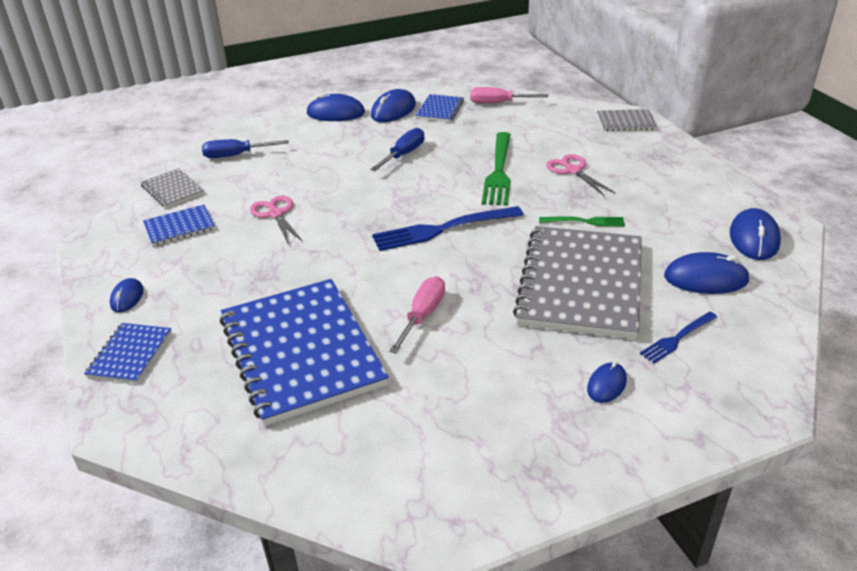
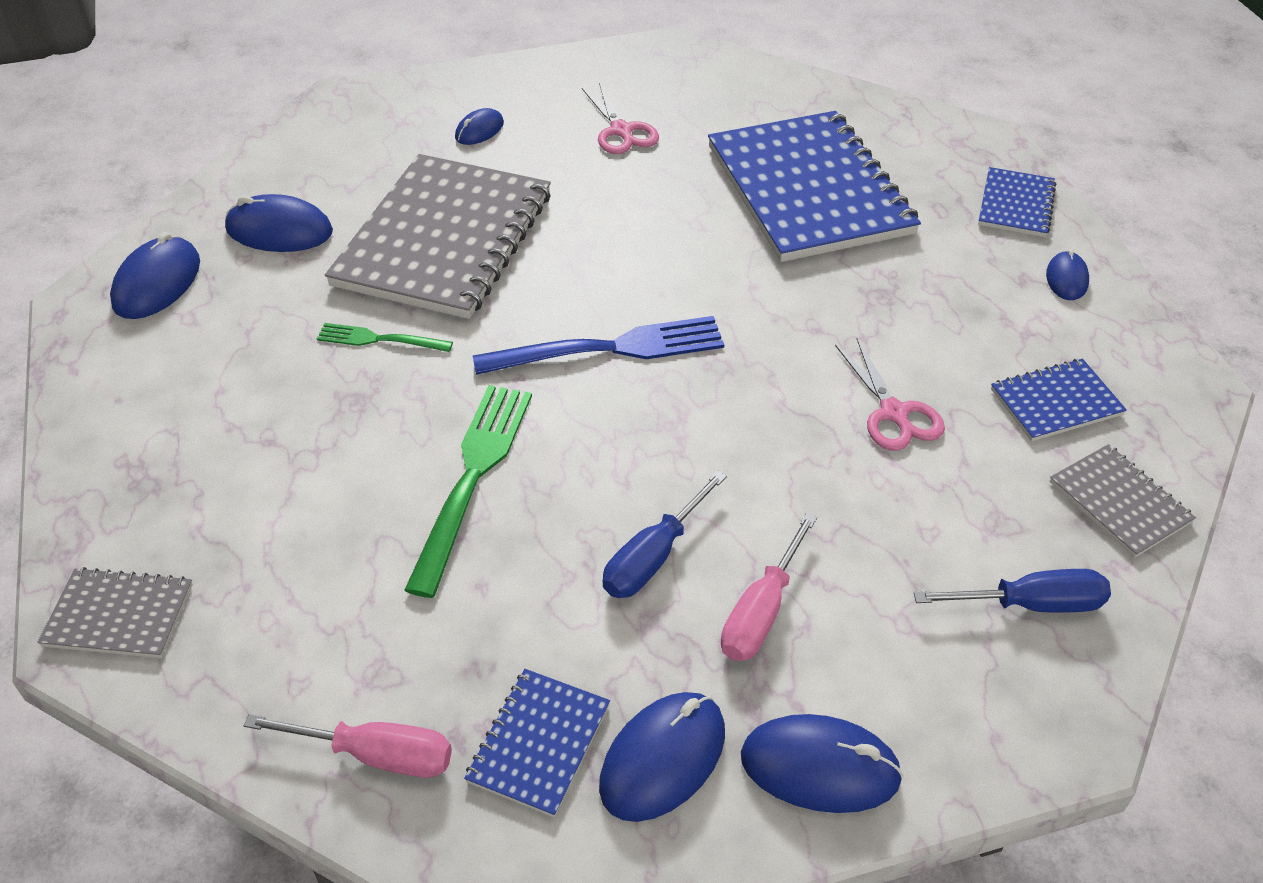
camera: 175 degrees left, 10 degrees up
(422, 316) = (661, 217): pink screwdriver -> pink screwdriver (762, 611)
(573, 170) = (331, 462): pink scissors -> pink scissors (621, 131)
(677, 338) = (373, 165): blue fork -> none

